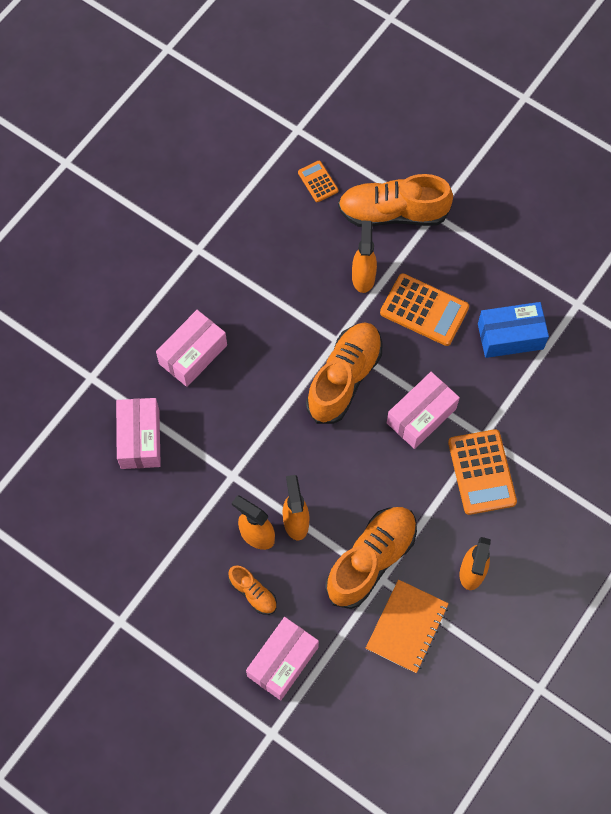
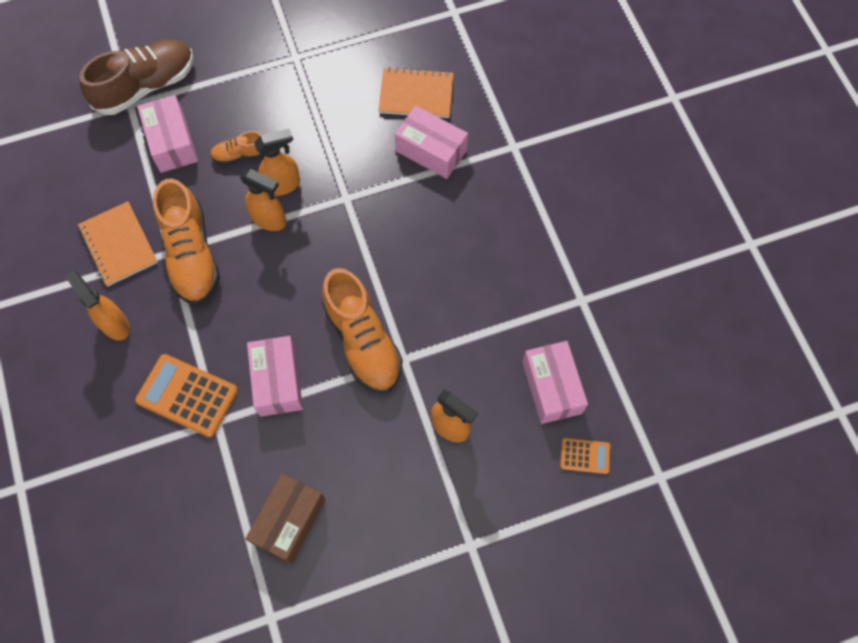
camera: 125 degrees right, 0 degrees up
(90, 488) = (416, 94): none -> orange notebook
(193, 354) = (478, 233): pink box -> pink box (551, 387)
(243, 734) = (146, 86): none -> brown shoe
(393, 213) = (500, 505): orange shoe -> none
(424, 310) = (375, 459): orange calculator -> none
(510, 336) = (289, 521): blue box -> brown box

